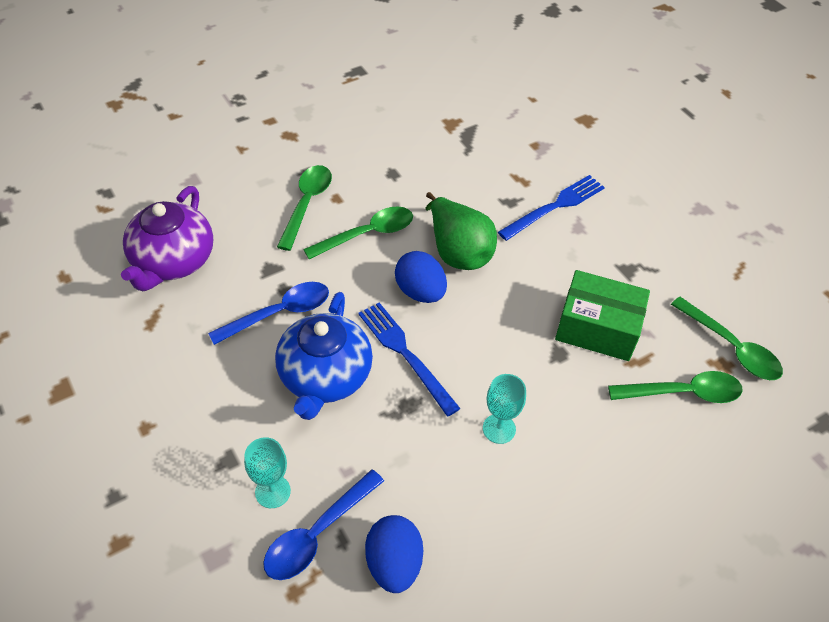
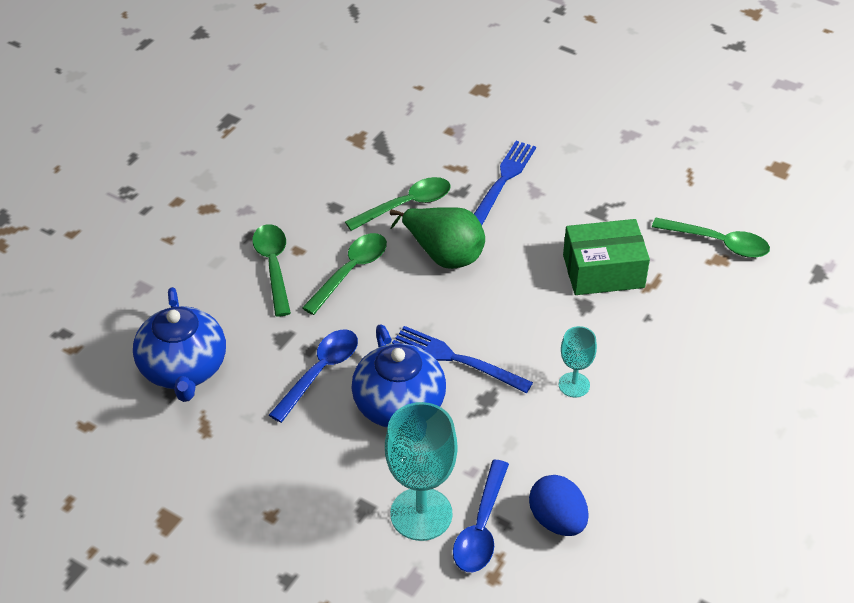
camera: 25 degrees left, 5 degrees down
(173, 261) = (183, 369): purple teapot -> blue teapot
(272, 491) = (421, 514): turquoise goblet -> turquoise goblet, size x1.84
(420, 292) = (434, 302): blue egg -> none
(683, 393) = (701, 295): green spoon -> green spoon (406, 205)

